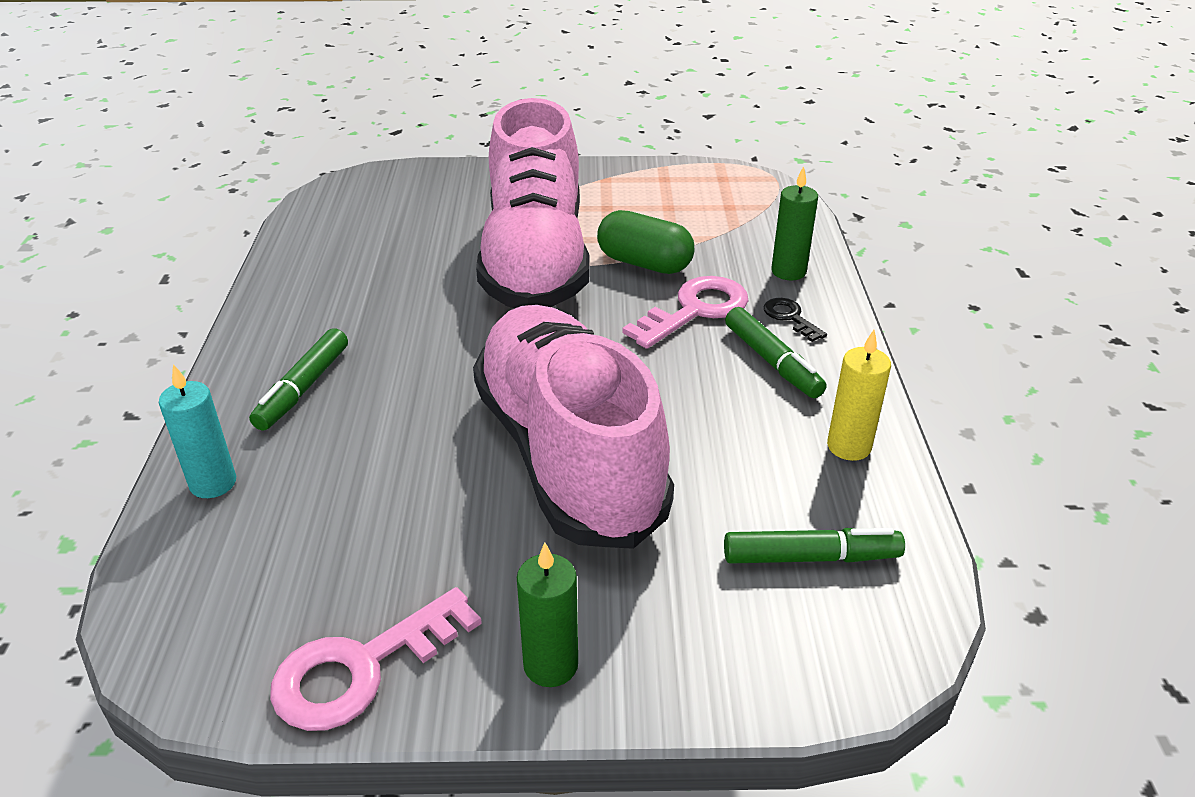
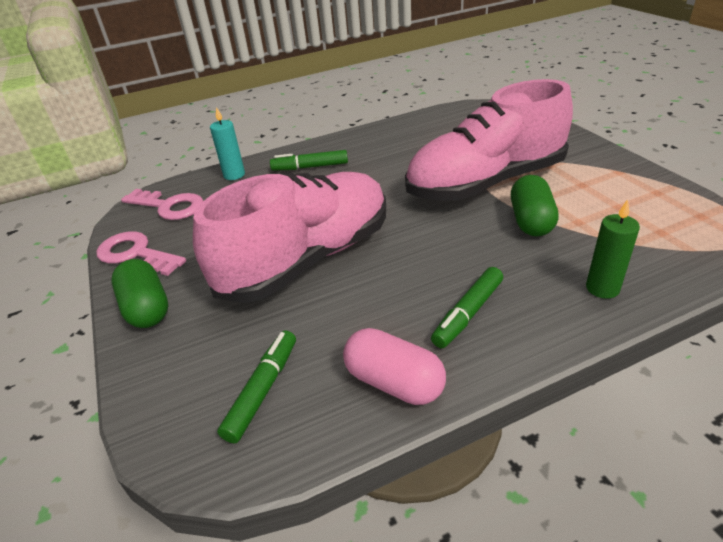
camera: 70 degrees right, 0 degrees up
(550, 665) = (147, 308): green candle -> green capsule
(695, 310) = (497, 259): pink key -> pink key (169, 206)
(790, 317) = (536, 307): black key -> none
(810, 557) = (262, 390): green marker -> green marker turned 135 degrees counterclockwise
(849, 446) = (394, 382): yellow candle -> pink capsule

